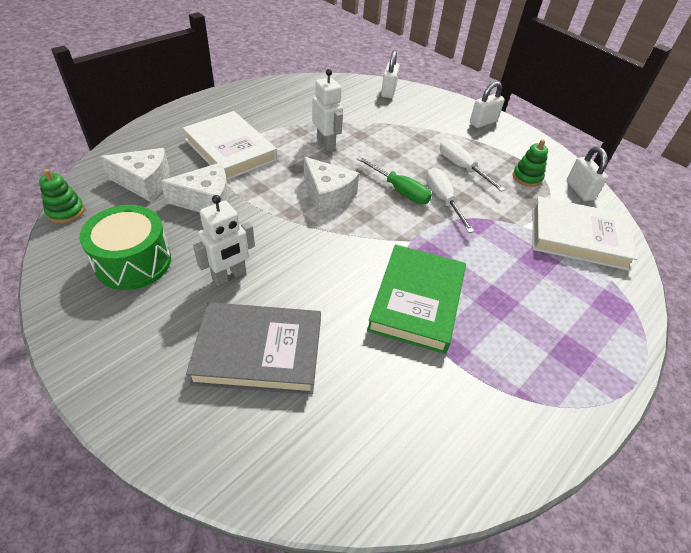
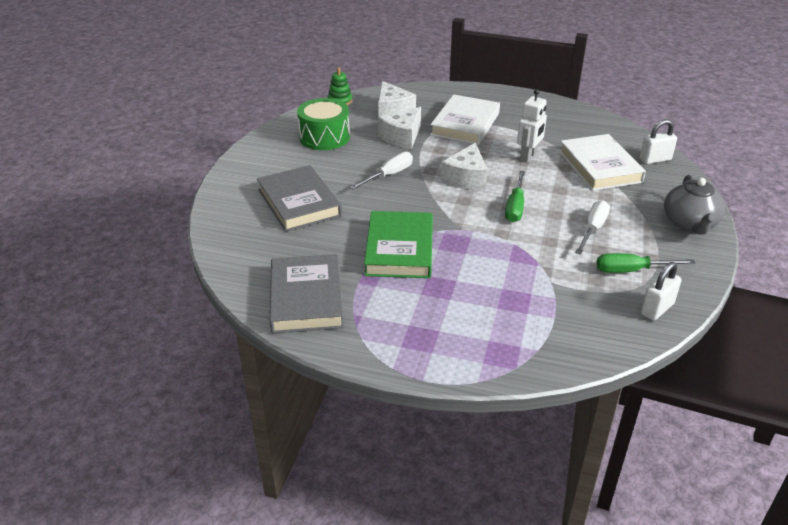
camera: 65 degrees right, 10 degrees down
(206, 201) = (402, 137): white cheese -> white cheese turned 75 degrees clockwise
(229, 276) = (346, 171): white robot -> none
(417, 301) = (399, 249): green book -> green book turned 75 degrees counterclockwise
(443, 200) = (531, 231): white screwdriver -> white screwdriver (388, 175)
(464, 430) = (306, 298): none -> grey book
(483, 122) = (689, 224): white padlock -> grey teapot
(527, 177) = (631, 270): green stacking toy -> green screwdriver
(578, 237) = (576, 319): white book -> white book (599, 167)

